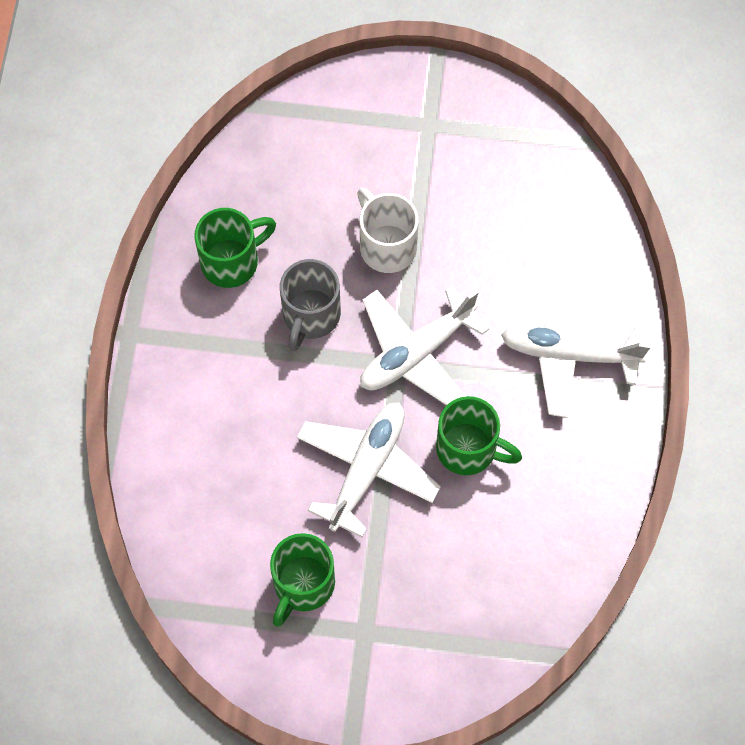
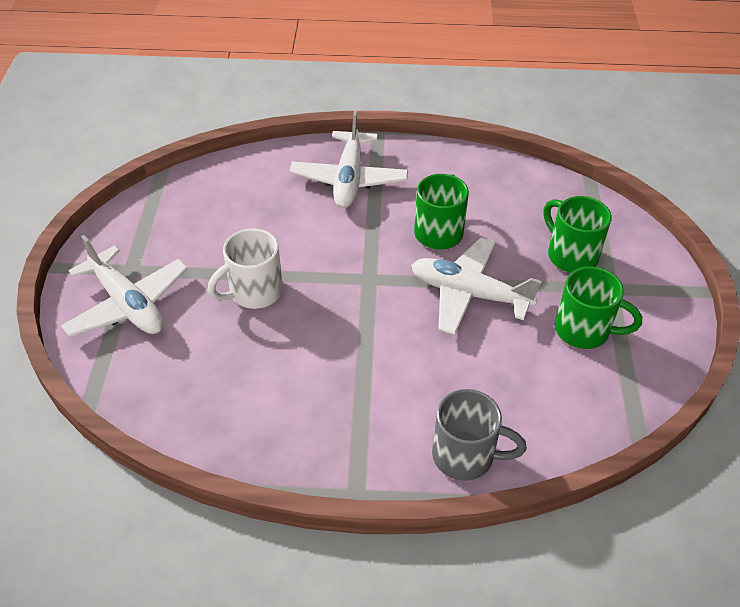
camera: 95 degrees left, 20 degrees down
(232, 261) = (270, 409): green mug -> green mug (570, 255)
(310, 316) = (327, 342): grey mug -> grey mug (465, 456)
(416, 353) = (357, 267): white plane -> white plane (127, 304)

